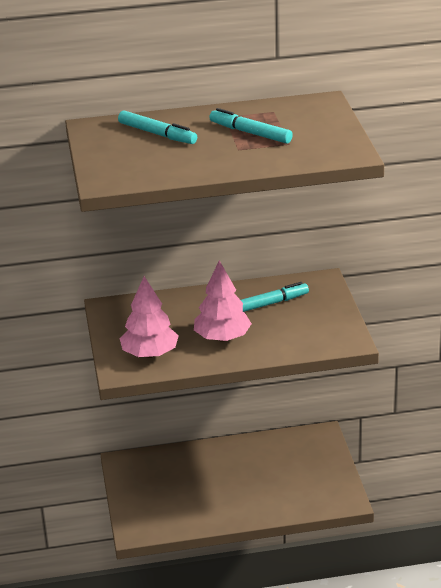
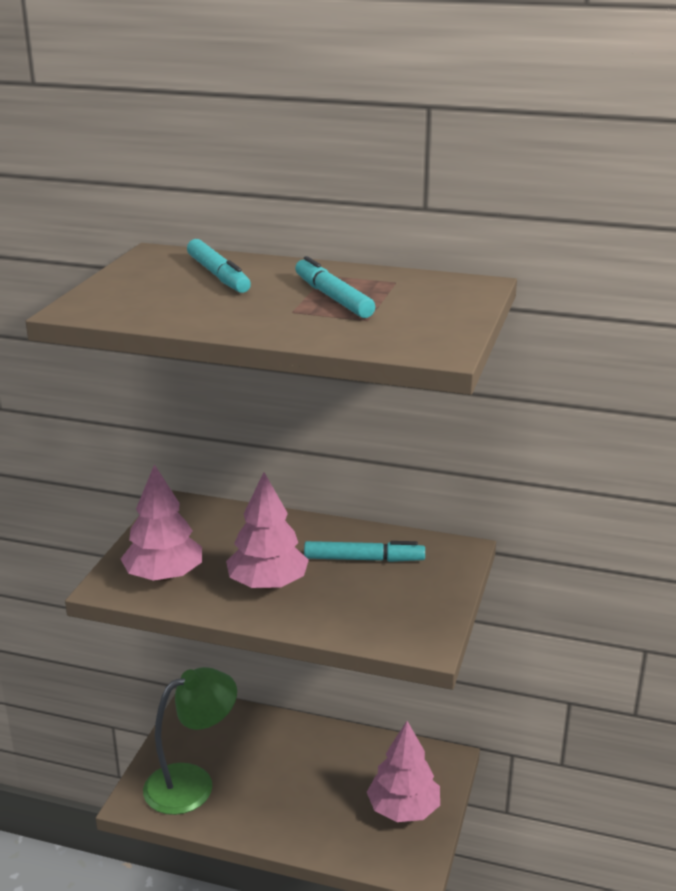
camera: 25 degrees right, 5 degrees down
(165, 506) = (192, 783): none -> green lamp
(316, 472) = (403, 809): none -> pink tree

